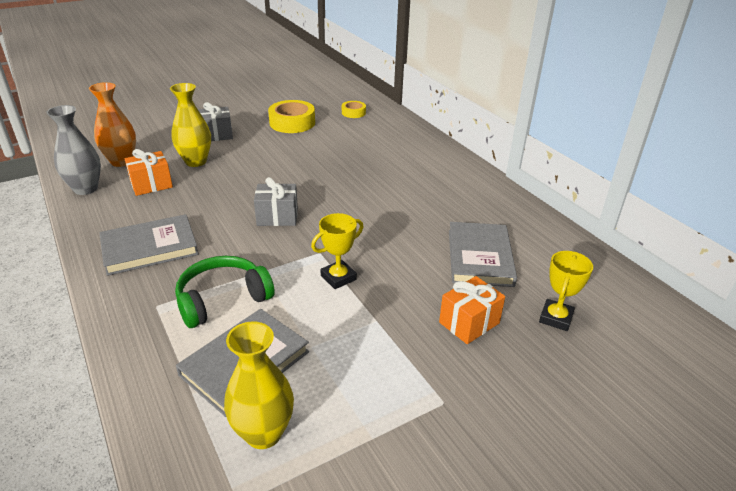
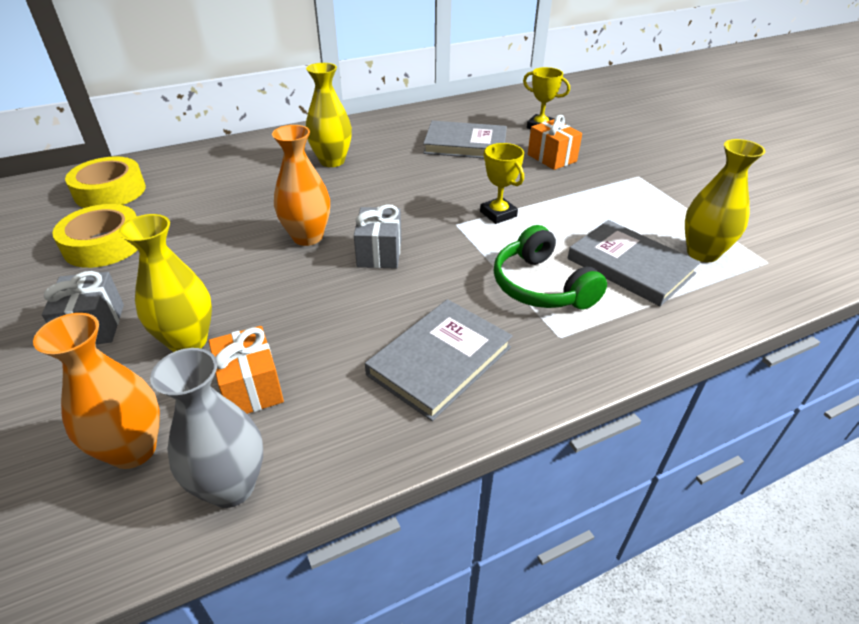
camera: 85 degrees left, 5 degrees up
(150, 248) = (440, 361): grey book -> grey book turned 60 degrees clockwise
(299, 186) = (307, 237): none -> orange vase
(353, 113) = (110, 191): yellow tape -> yellow tape, size x1.81
(418, 184) = (332, 161): none -> yellow vase

